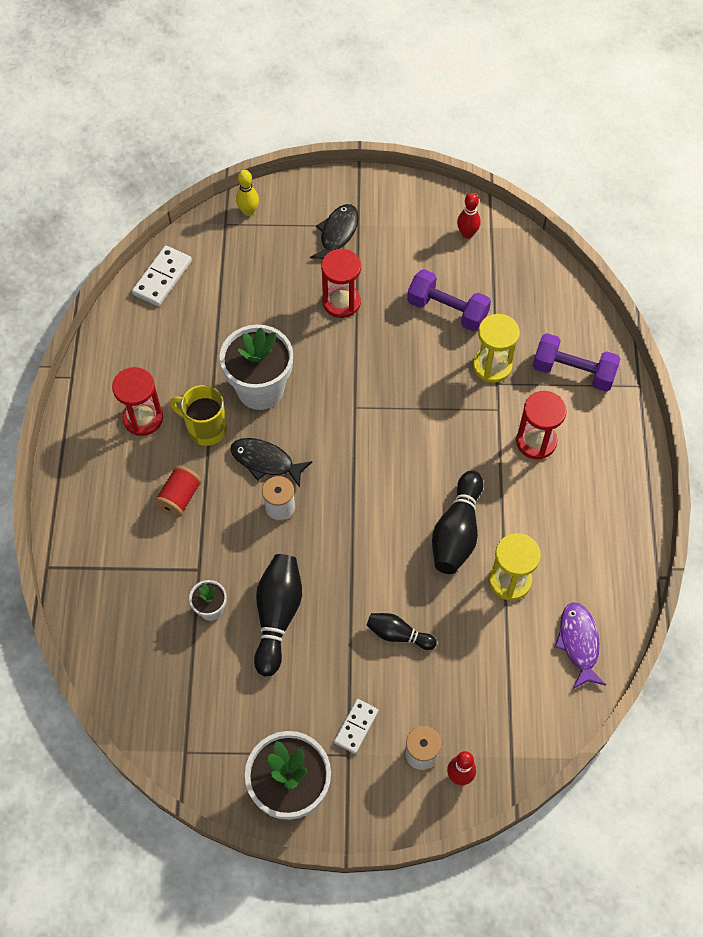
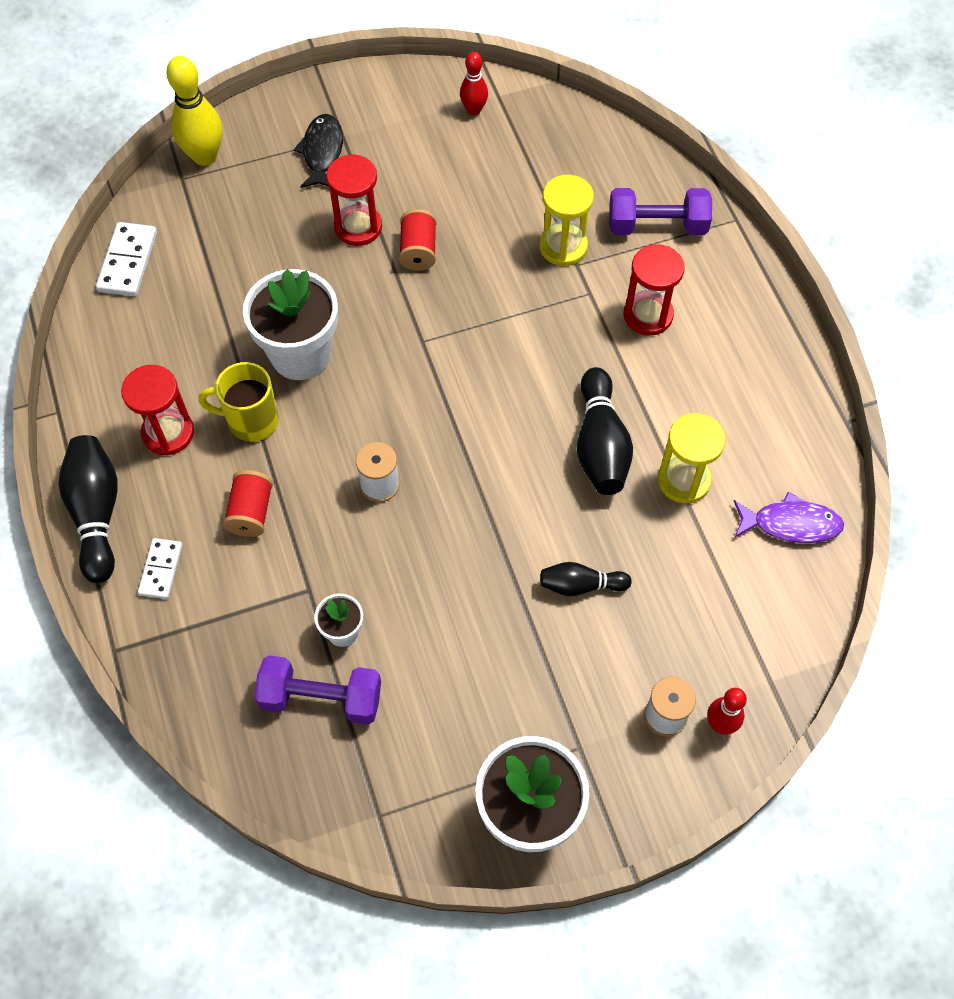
camera: 20 degrees left, 0 degrees up
(248, 211) = (204, 156): yellow bowling pin -> yellow bowling pin, size x1.69
(265, 461) = (340, 436): black fish -> none
(277, 616) = (428, 612): black bowling pin -> black bowling pin (97, 513)
(356, 726) = (575, 710): white domino -> white domino (161, 570)
(379, 335) = (418, 251): none -> red spool
(447, 310) = (486, 200): purple dumbbell -> purple dumbbell (321, 698)
(579, 643) = (791, 524): purple fish -> purple fish turned 120 degrees clockwise

